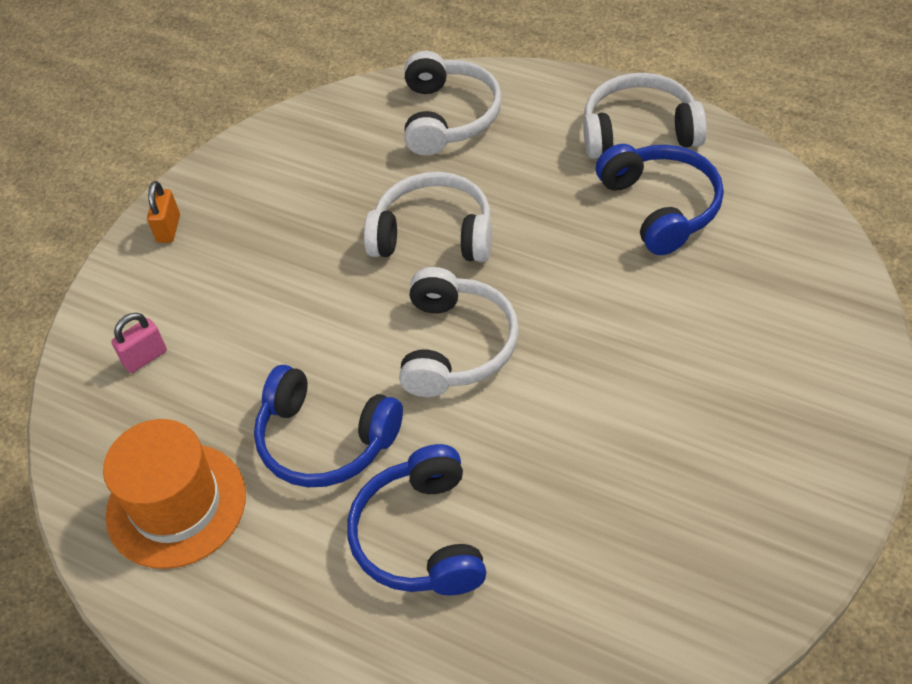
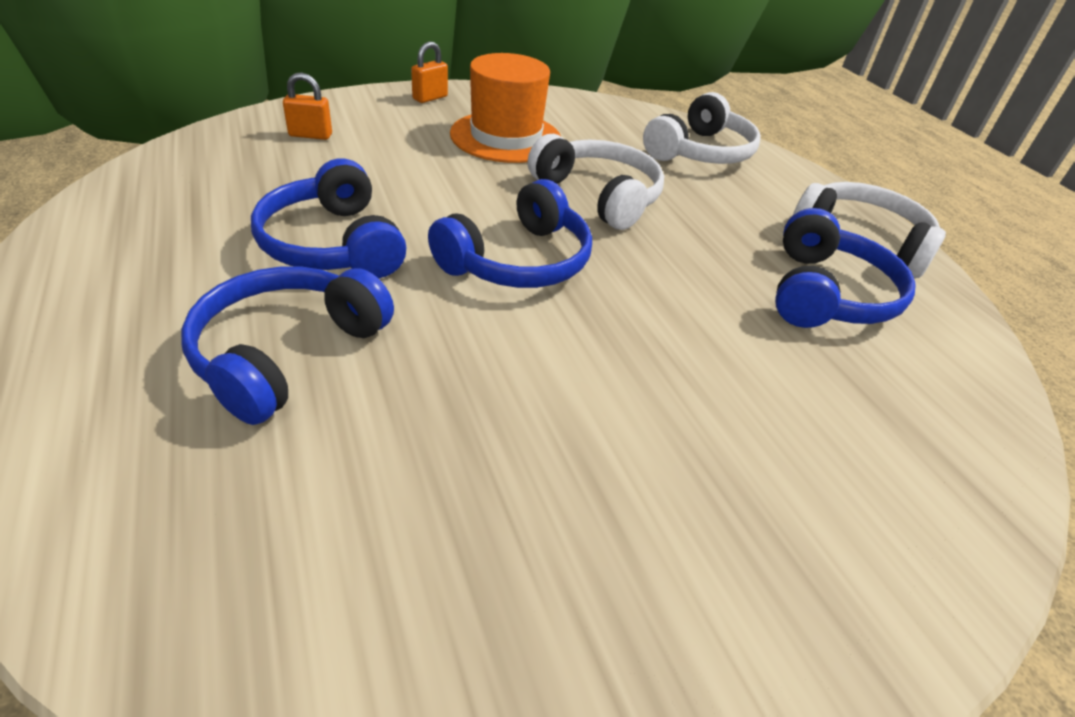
camera: 30 degrees right, 10 degrees down
(145, 357) = (310, 135): pink padlock -> orange padlock
(176, 505) = (184, 207): orange hat -> orange hat (506, 137)
(456, 346) = (518, 261): white headphones -> blue headphones

